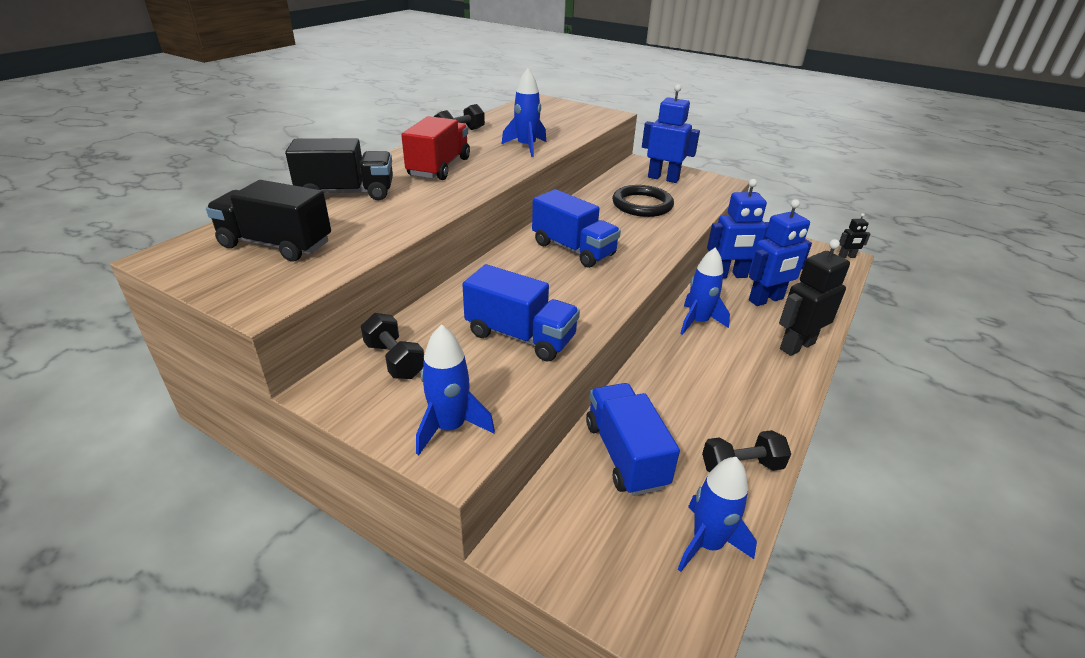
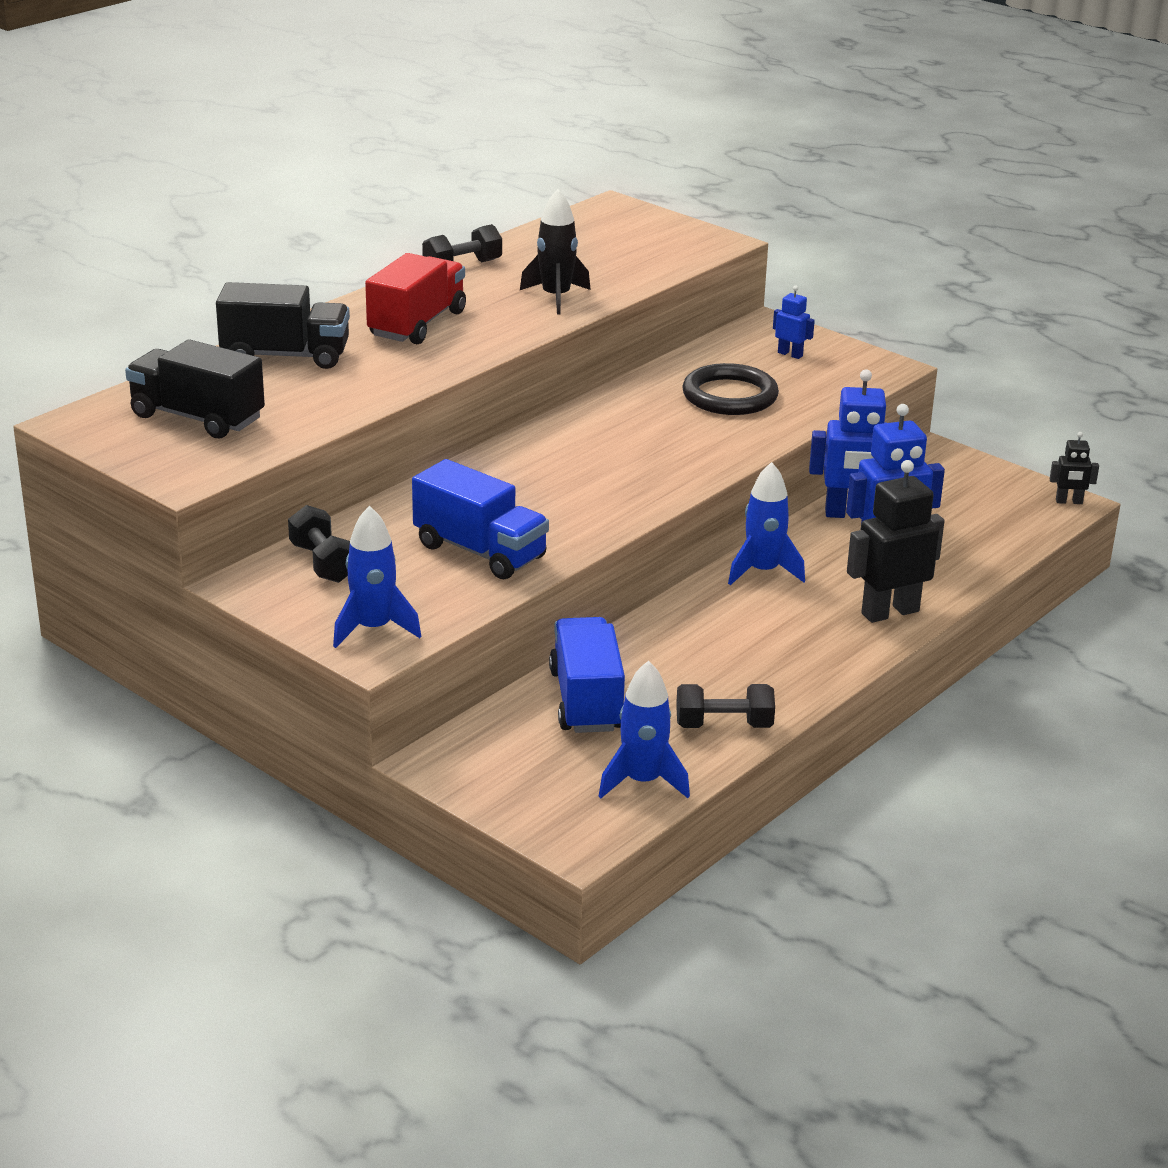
camera: 10 degrees right, 5 degrees down
(526, 147) = (556, 297): blue rocket -> black rocket
(573, 249) = (592, 454): blue truck -> none
(663, 178) = (790, 354): blue robot -> blue robot, size x0.50

